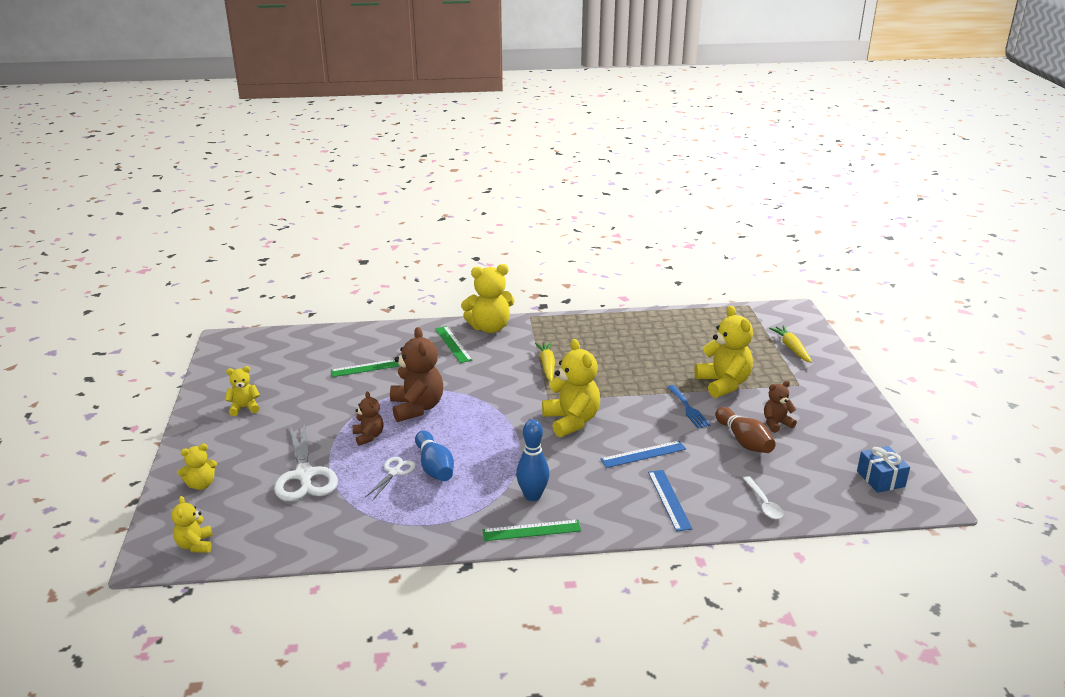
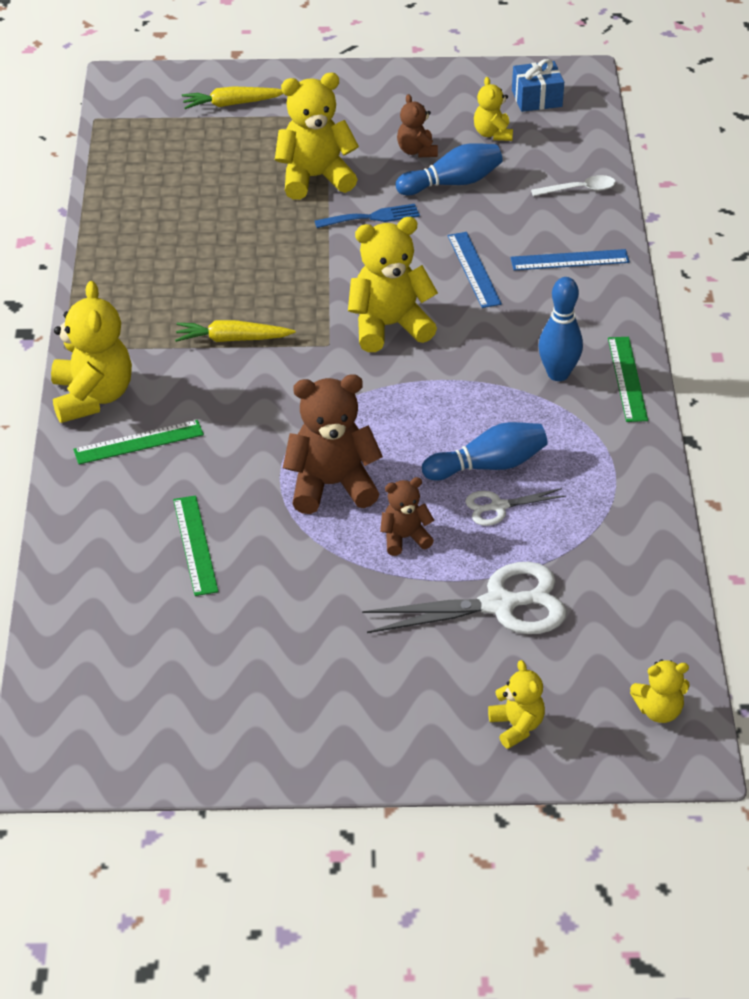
camera: 85 degrees left, 15 degrees up
(244, 408) = (300, 701): yellow teddy bear -> yellow teddy bear (492, 134)
(394, 472) = (498, 507): white scissors -> white scissors turned 45 degrees counterclockwise
(744, 441) = (452, 183): brown bowling pin -> blue bowling pin

